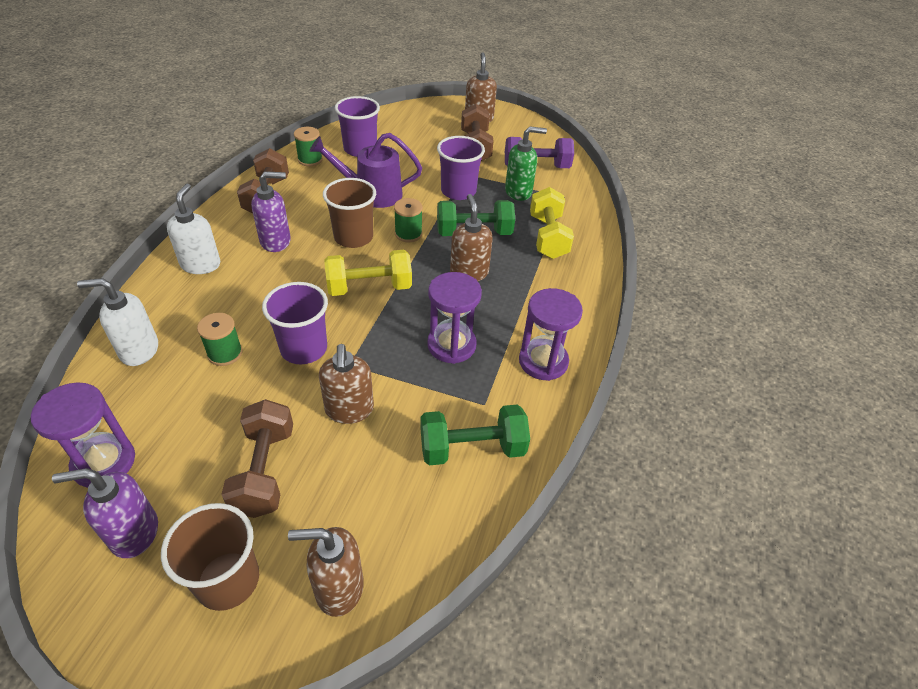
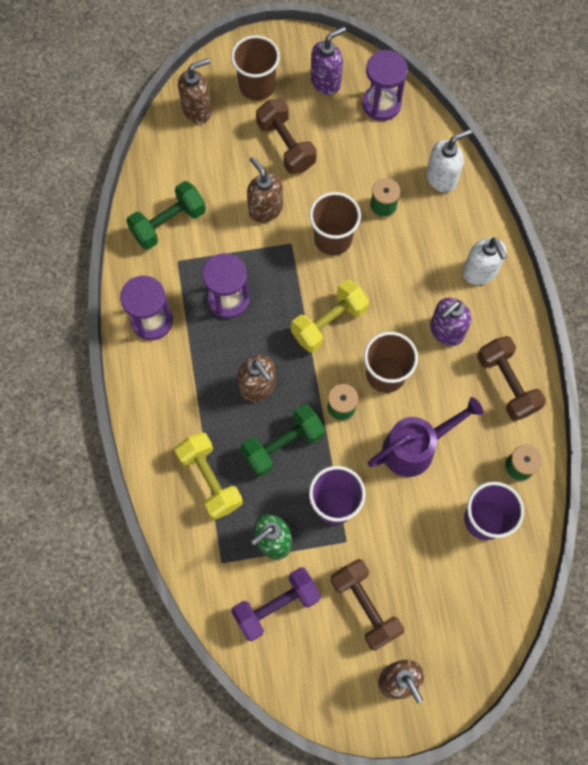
camera: 155 degrees right, 25 degrees up
(304, 349) = (333, 239): purple cup -> brown cup

